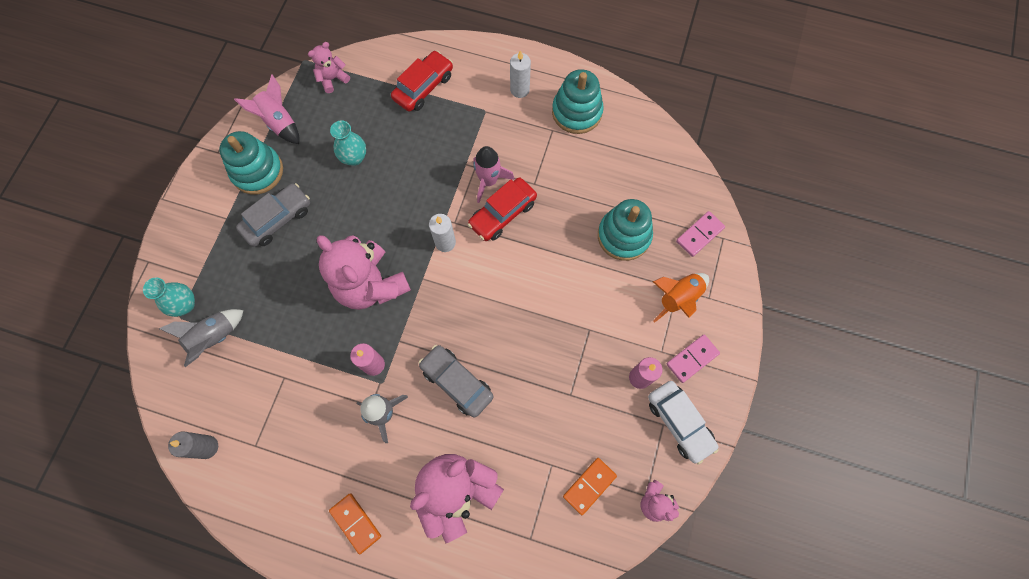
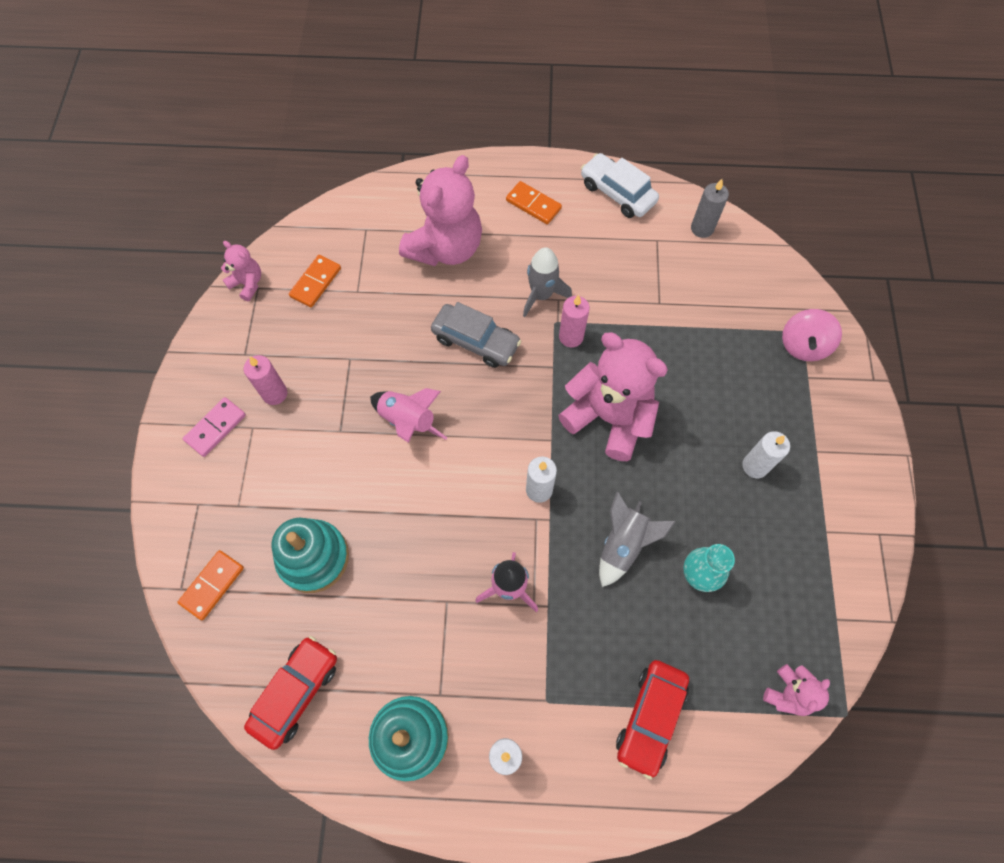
camera: 165 degrees right, 5 degrees down
(185, 305) = (803, 345): turquoise vase -> pink spinning top
(214, 338) = (752, 321): grey rocket -> grey rocket (623, 544)
(257, 171) = (814, 521): turquoise stacking toy -> none
(277, 219) = (755, 466): grey car -> white candle
(279, 122) = (825, 600): pink rocket -> pink rocket (408, 421)
(502, 214) = (477, 546): red car -> red car (296, 692)
(678, 298) = (236, 494): orange rocket -> none
(679, 422) = (226, 360): white car -> white car (617, 193)
(699, 234) = (212, 585): pink domino -> orange domino

